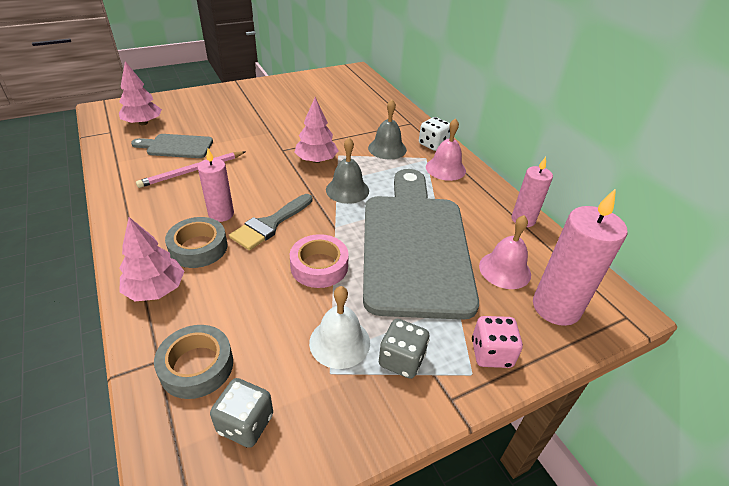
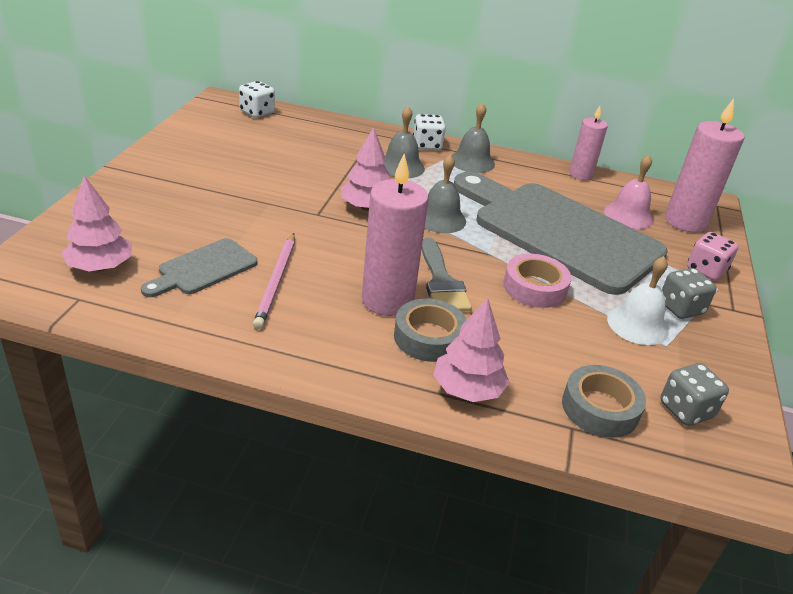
camera: 50 degrees left, 5 degrees down
(221, 214) = (387, 300): pink candle -> pink candle, size x1.63
(361, 84) = (257, 112): none -> white dice
(445, 168) = (472, 162): pink bell -> grey bell

